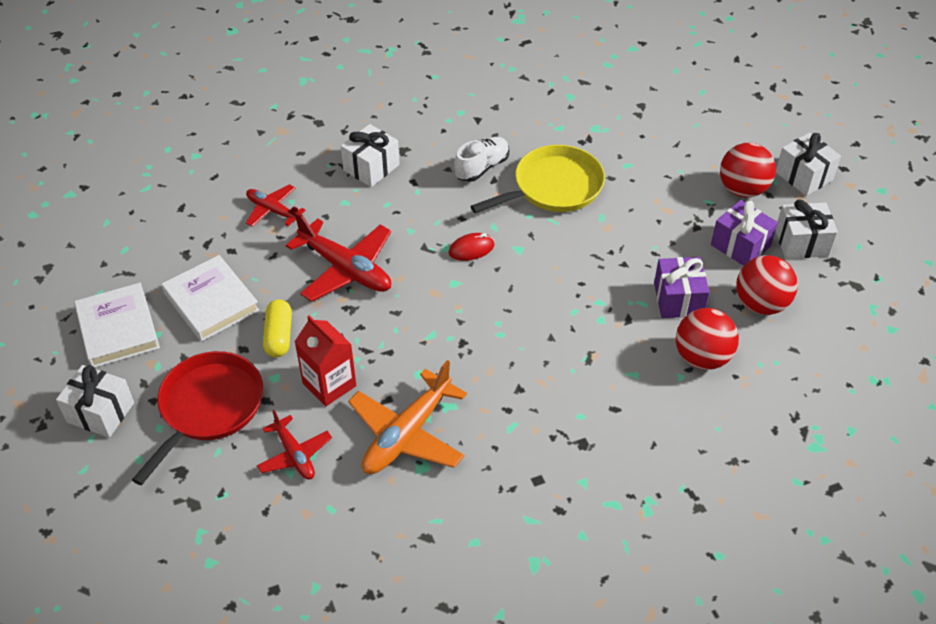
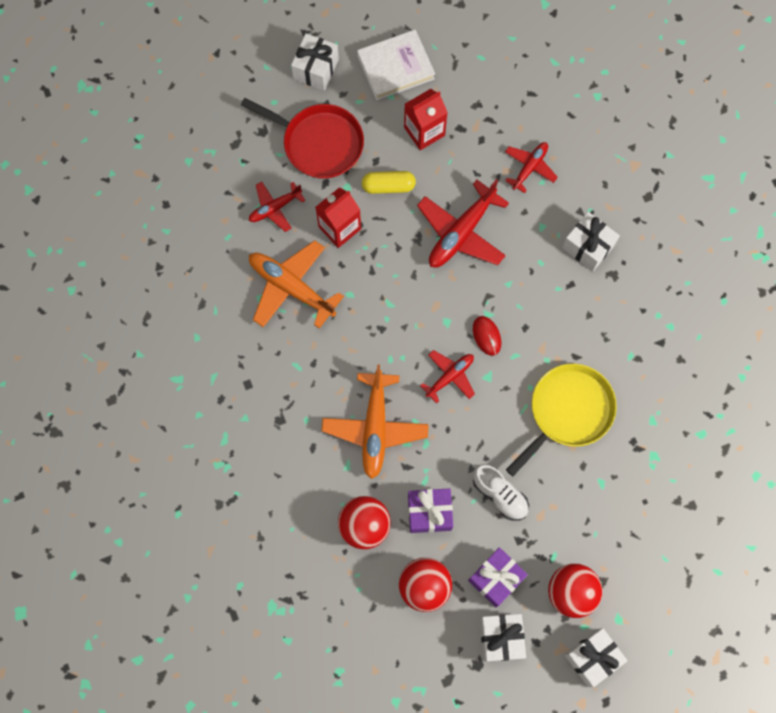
camera: 90 degrees right, 25 degrees up
(211, 302) = (424, 131): white book -> red carton
(482, 167) = (592, 346): white shoe -> white shoe (500, 494)
(519, 280) = (450, 376): none -> red plane
(554, 187) = (568, 411): yellow pan -> yellow pan turned 105 degrees counterclockwise
(585, 348) = (375, 428): none -> orange plane

